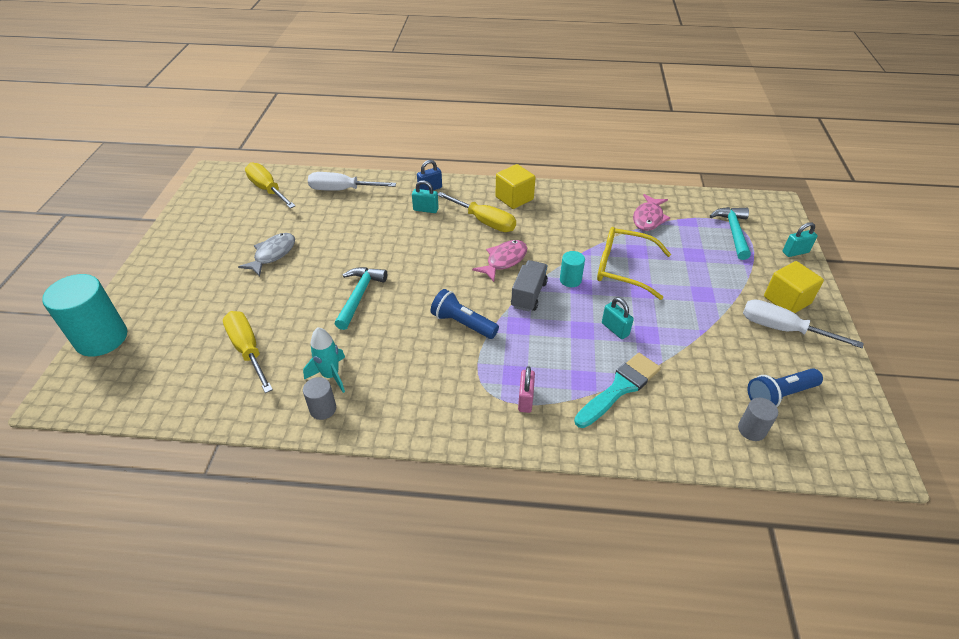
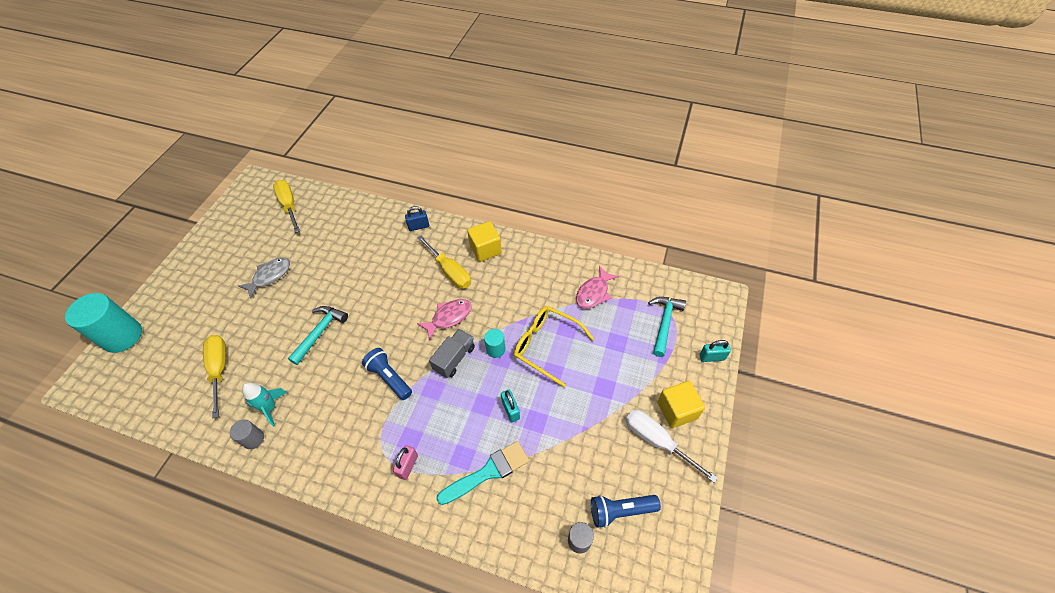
camera: 15 degrees right, 10 degrees up
(342, 190) = (347, 216): white screwdriver -> none
(425, 209) = (406, 249): turquoise padlock -> none

